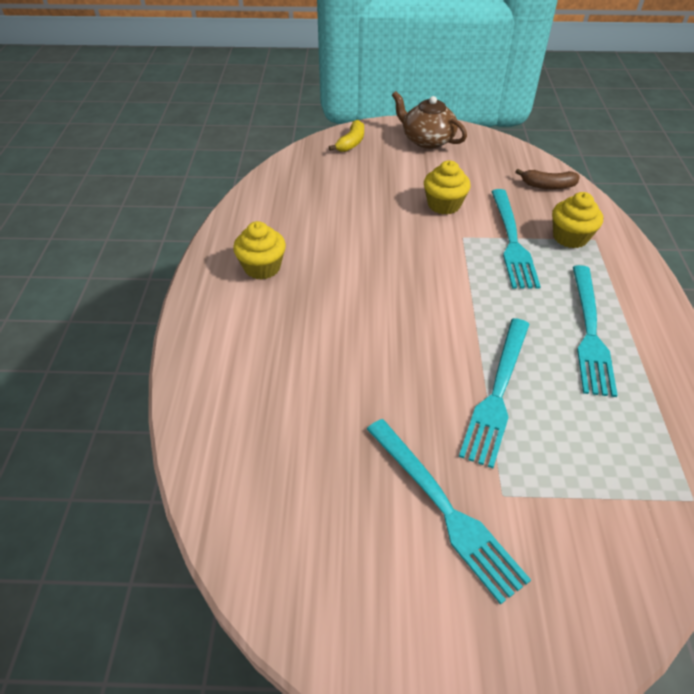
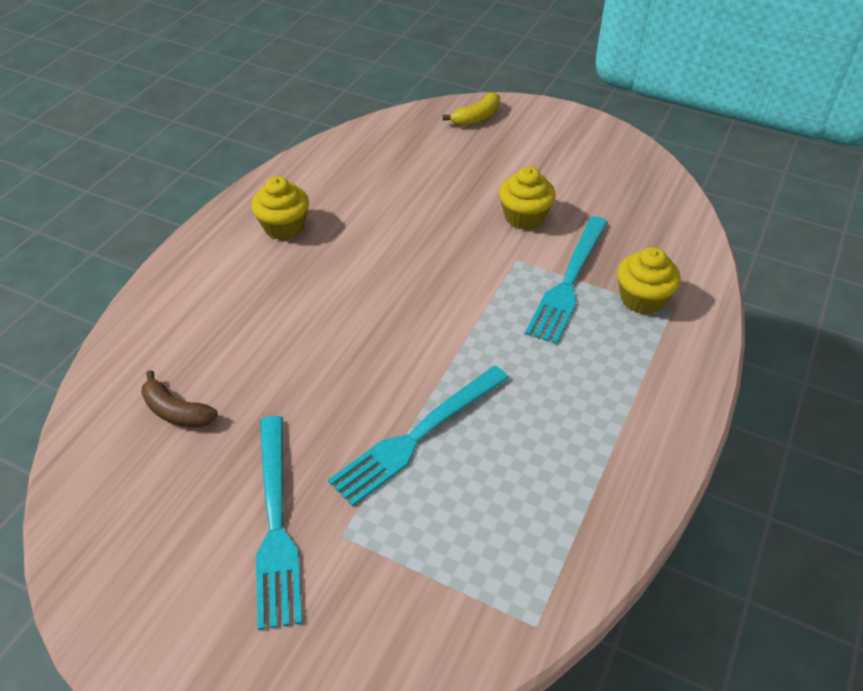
camera: 25 degrees right, 0 degrees up
(427, 140) = (565, 136): brown teapot -> none
(547, 186) = (667, 231): brown banana -> brown banana (176, 411)
(589, 332) = (572, 411): turquoise fork -> none

